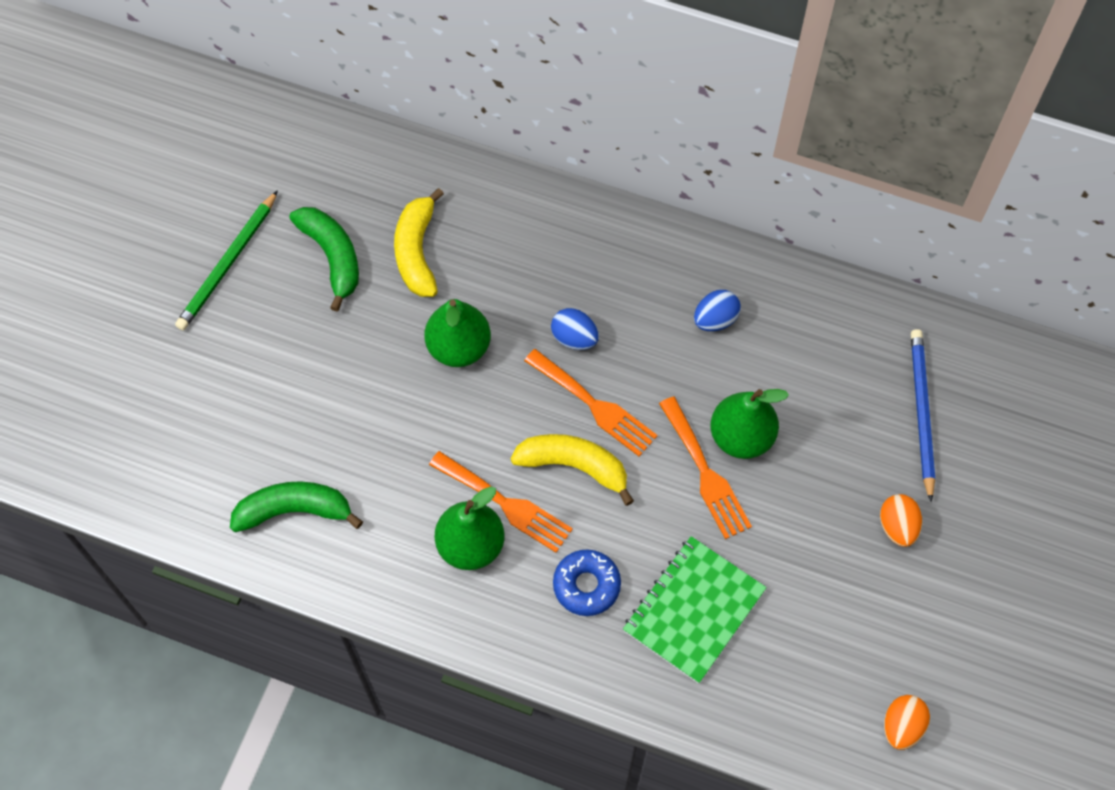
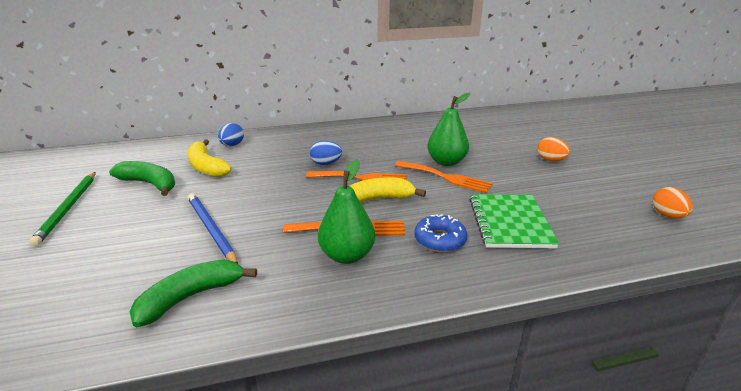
camera: 35 degrees left, 35 degrees down
(459, 347) = (261, 187): green pear -> none
(715, 320) = (389, 138): blue egg -> blue egg (232, 145)
(921, 413) = (508, 132): blue pencil -> blue pencil (211, 230)

